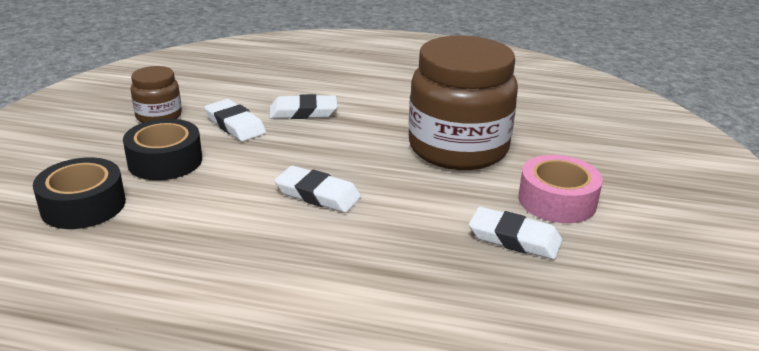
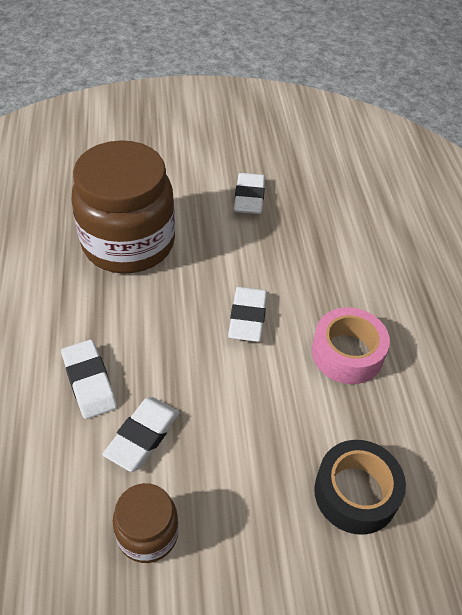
camera: 110 degrees left, 20 degrees up
(165, 161) = (247, 465): black tape -> none
(557, 201) = (190, 180): pink tape -> pink tape (347, 353)

